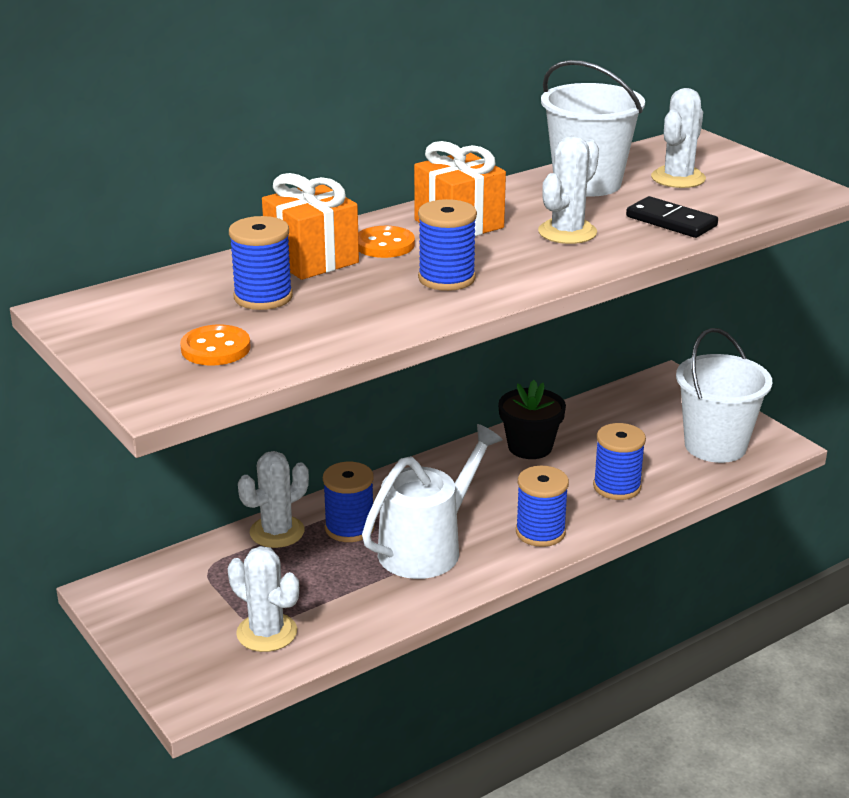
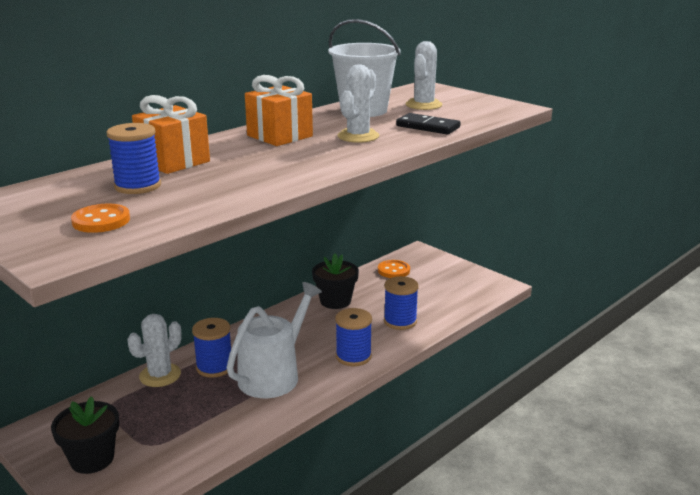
camera: 10 degrees left, 5 degrees down
(185, 633) = (92, 459): none -> black flower pot
(267, 632) = (158, 451): white cactus -> none
(384, 245) = (227, 150): orange button -> orange button (393, 270)
(446, 278) = (278, 166): blue spool -> none
(715, 446) = (459, 289): white bucket -> none

